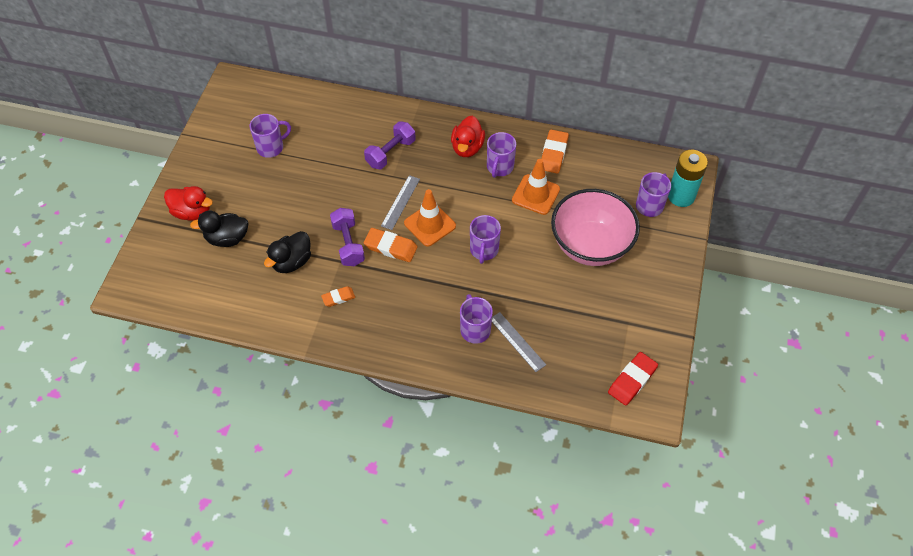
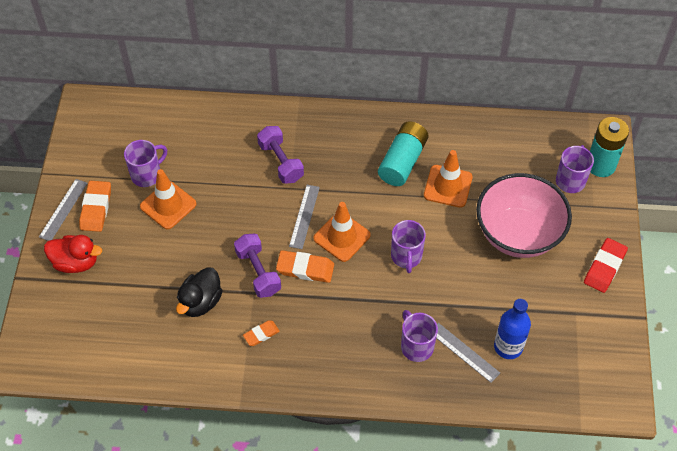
camera: 10 degrees left, 0 degrees up
(192, 166) = (63, 210): none -> grey ruler
(227, 238) = (122, 286): black duck -> none
(283, 176) = (168, 205): none -> orange traffic cone
(390, 153) = (281, 162): purple dumbbell -> purple dumbbell turned 60 degrees counterclockwise
(467, 147) = (363, 144): red duck -> none
(499, 167) = (402, 161): purple mug -> turquoise battery
(553, 154) = (457, 138): orange eraser -> orange eraser (96, 208)
(559, 343) = (508, 347): none -> blue bottle
(632, 380) = (593, 375): red eraser -> red eraser (604, 267)

